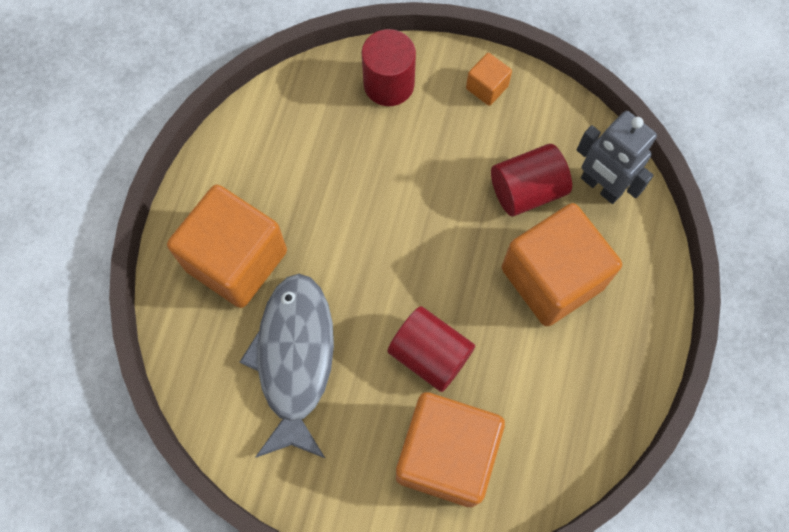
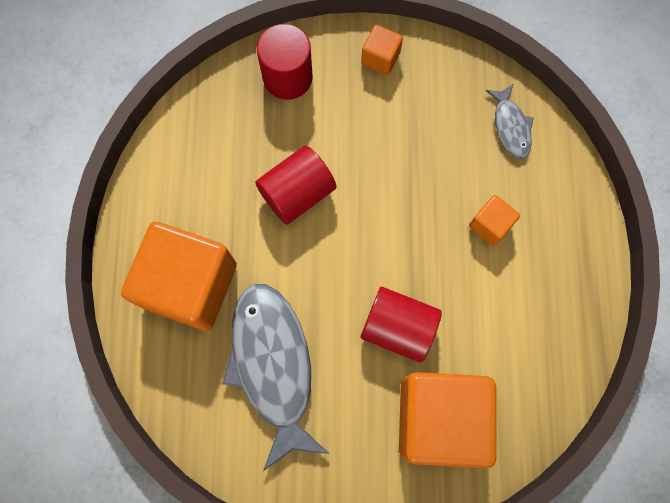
camera: 15 degrees left, 5 degrees up
(527, 190) = (444, 148): red cylinder -> red cylinder (297, 193)
(552, 278) = (490, 225): orange cube -> orange cube, size x0.44
(600, 186) = (510, 127): grey robot -> grey fish

